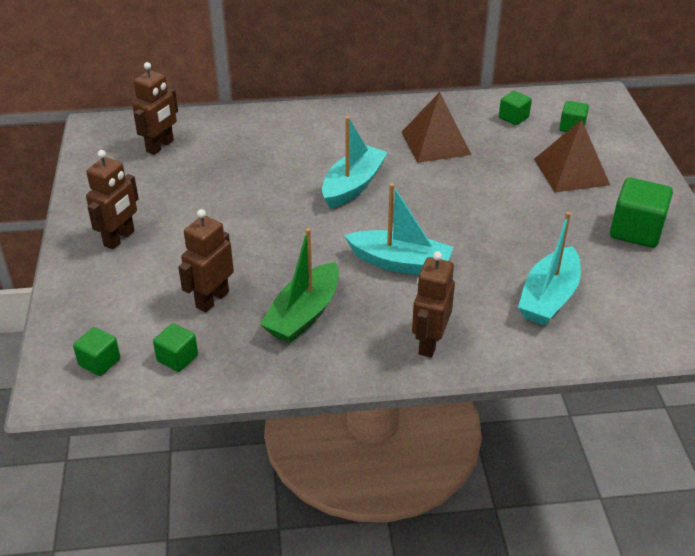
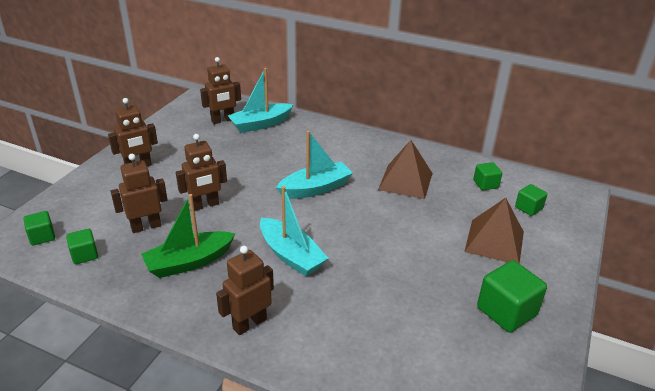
camera: 30 degrees right, 5 degrees down
(252, 250) = (205, 205): none -> brown robot
(548, 297) = (376, 332): turquoise boat -> turquoise boat (260, 124)

